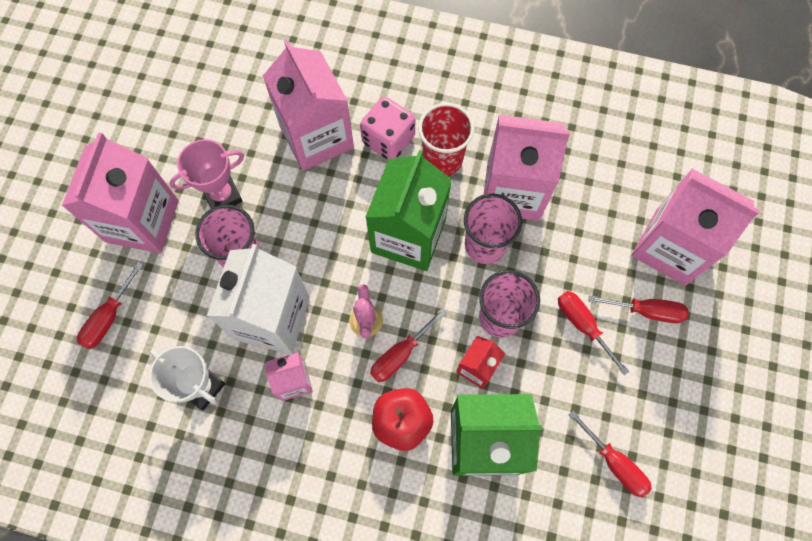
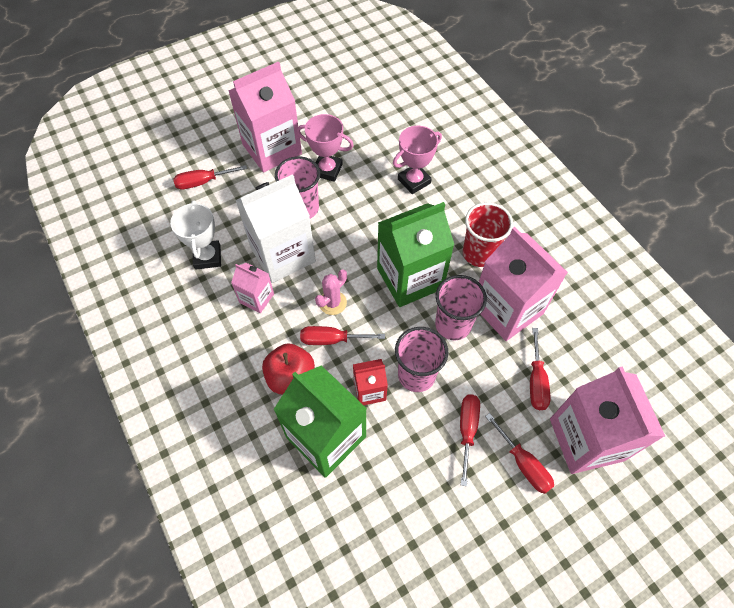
camera: 45 degrees right, 10 degrees down
(316, 137) = (414, 181): pink carton -> pink trophy
(388, 140) = (456, 216): pink dice -> none
(614, 463) = (395, 536): red screwdriver -> red screwdriver (536, 381)

